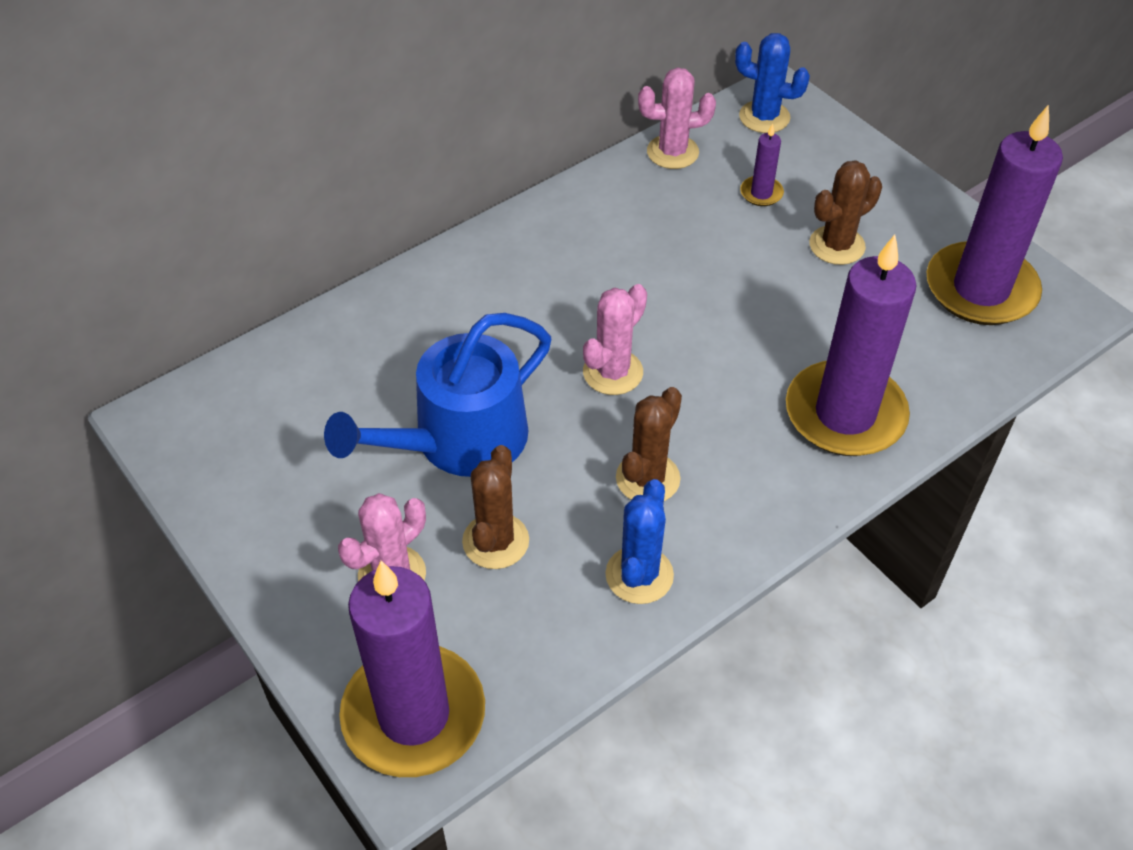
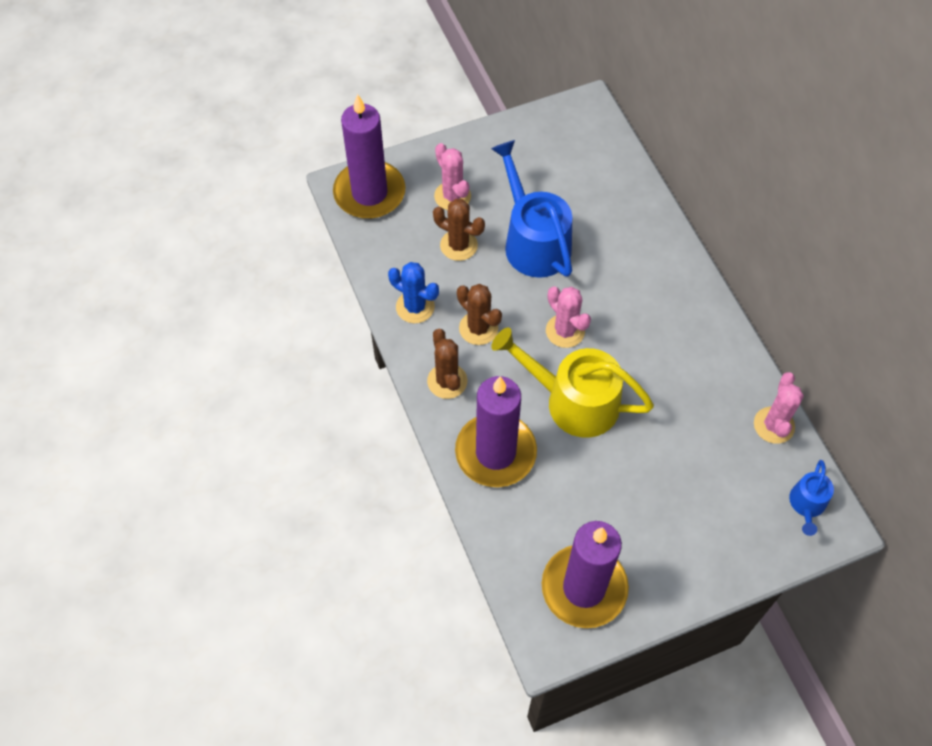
camera: 105 degrees right, 10 degrees up
(724, 343) = (574, 401): none -> yellow watering can
(761, 193) = (716, 472): purple candle -> none
(764, 117) = (807, 504): blue cactus -> blue watering can
(837, 245) = (650, 505): brown cactus -> brown cactus (447, 381)

